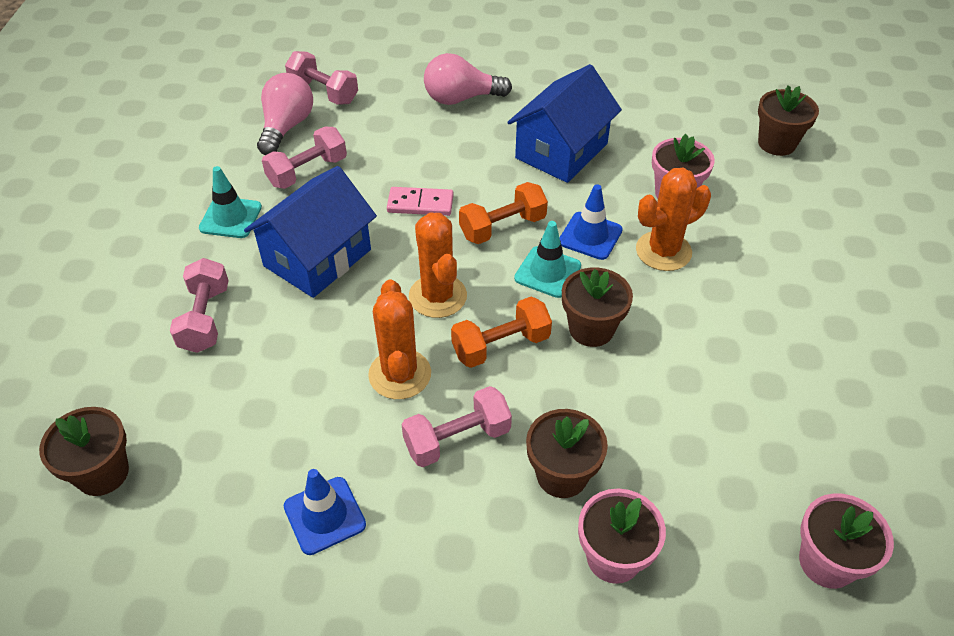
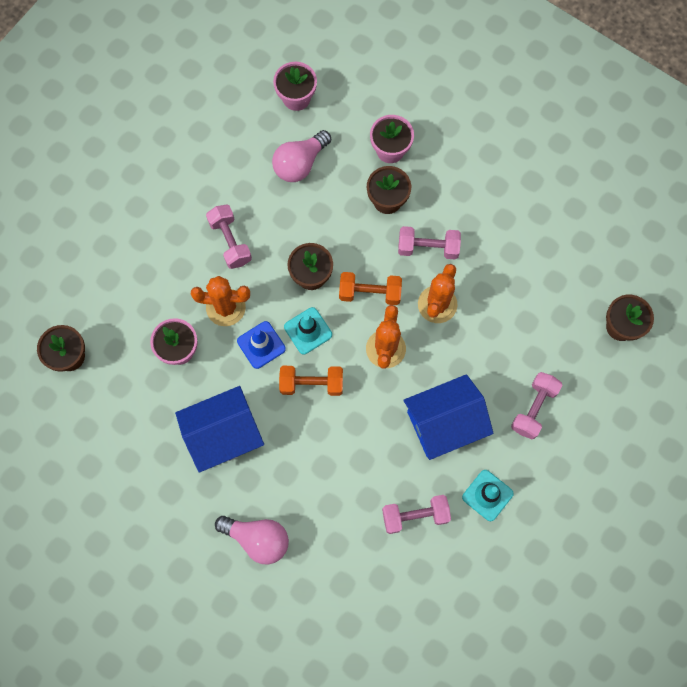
camera: 150 degrees left, 25 degrees up
(286, 127) = (409, 580): pink light bulb -> pink light bulb (300, 163)
(323, 92) = (360, 611): pink dumbbell -> pink dumbbell (230, 241)
(324, 515) = (515, 241): blue traffic cone -> none
(420, 204) = (353, 436): pink domino -> none

